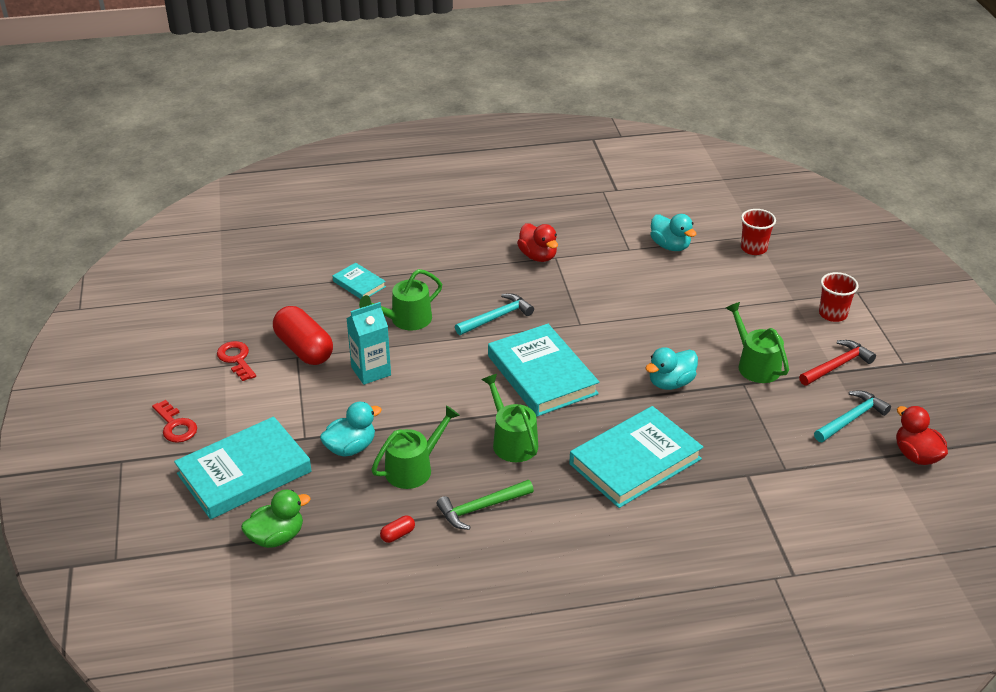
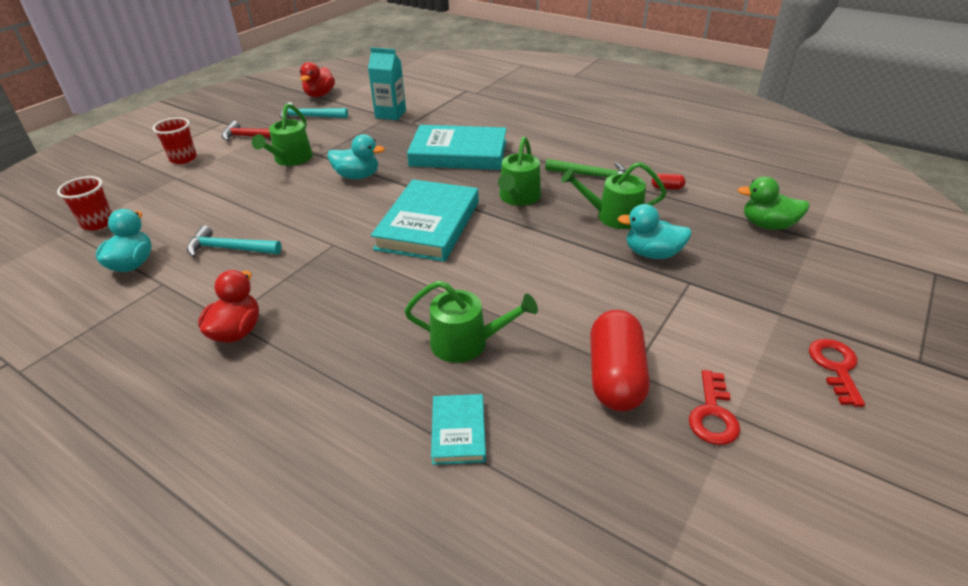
camera: 135 degrees left, 0 degrees up
(244, 473) = (772, 282): turquoise book -> none
(371, 371) = (566, 308): turquoise carton -> turquoise carton (390, 114)
(497, 317) = (383, 291): turquoise hammer -> turquoise hammer (229, 249)

